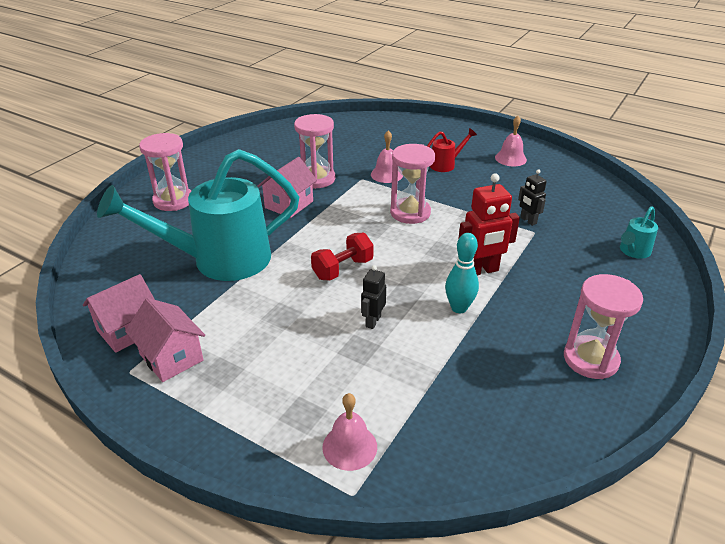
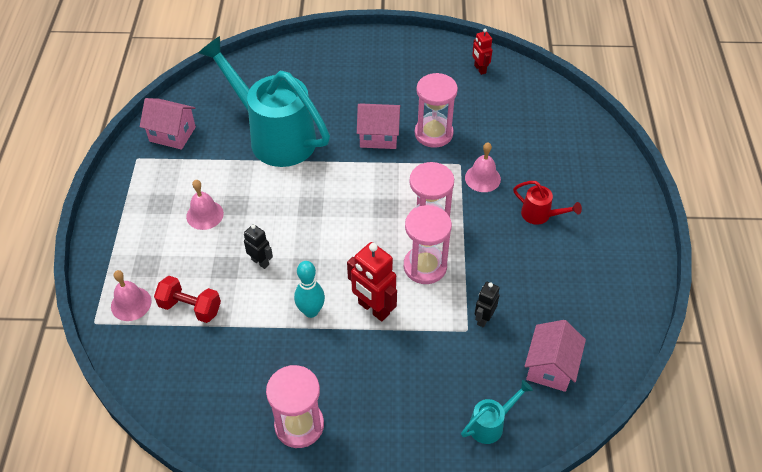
camera: 60 degrees right, 15 degrees up
(171, 357) = (160, 171): pink house -> pink house (550, 367)
(173, 201) = (331, 66): pink hourglass -> pink hourglass (425, 266)
(273, 138) = (479, 69): none -> red robot
(343, 269) = (313, 214): red dumbbell -> red dumbbell (190, 307)
(373, 321) = (260, 262): black robot -> black robot turned 45 degrees clockwise
(510, 158) = (601, 264): pink bell -> pink bell (205, 215)
(633, 252) = (490, 424): turquoise watering can -> turquoise watering can turned 135 degrees clockwise

